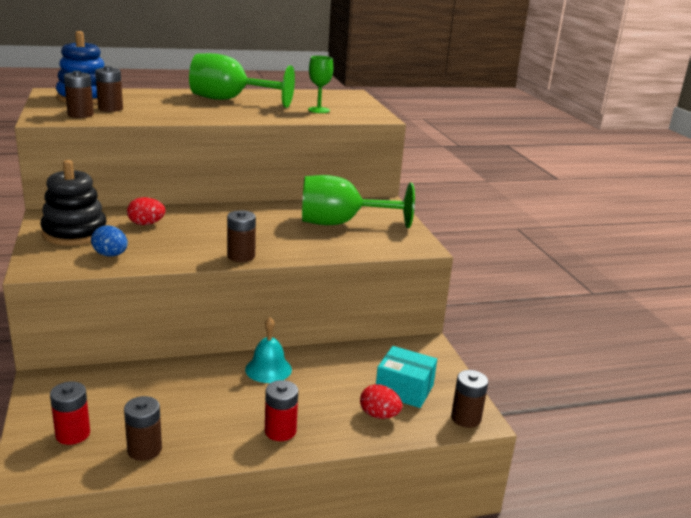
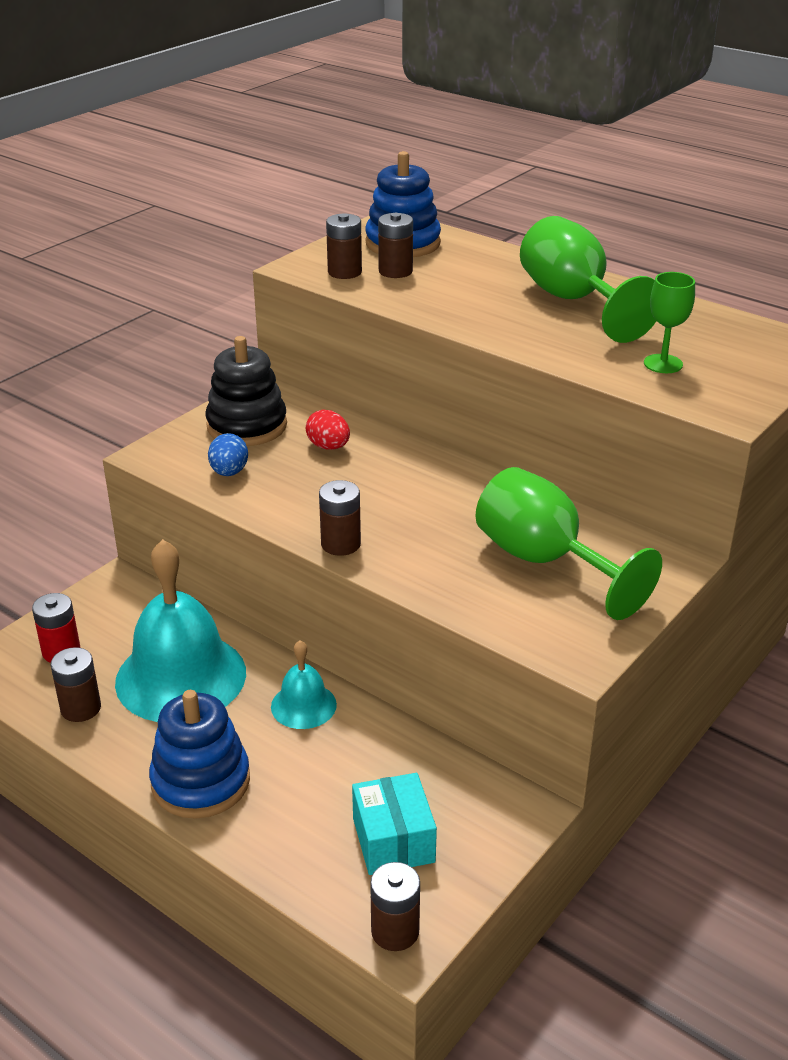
camera: 55 degrees right, 10 degrees up
(178, 398) = (181, 677): none -> turquoise bell
(280, 431) = (201, 781): red battery -> blue stacking toy
(379, 415) = (314, 845): red egg -> none

